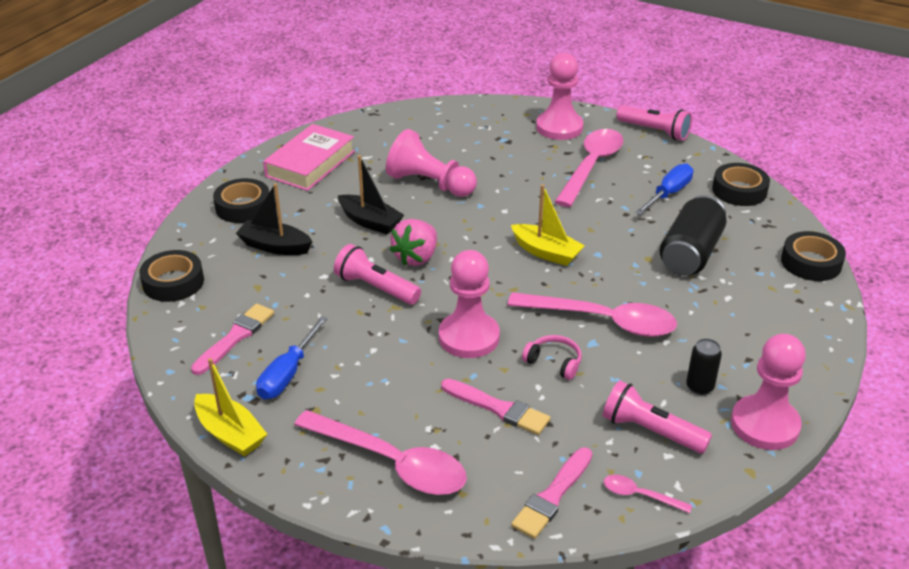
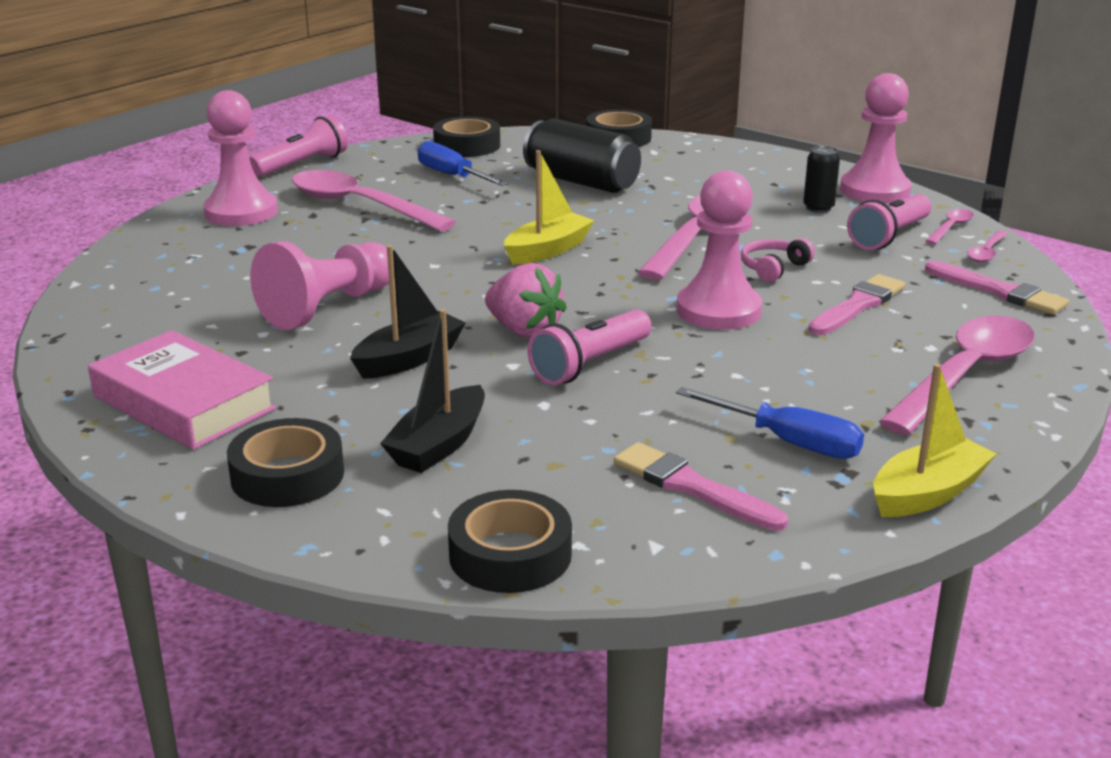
camera: 80 degrees left, 10 degrees down
(691, 474) = (950, 228): none -> pink spoon

